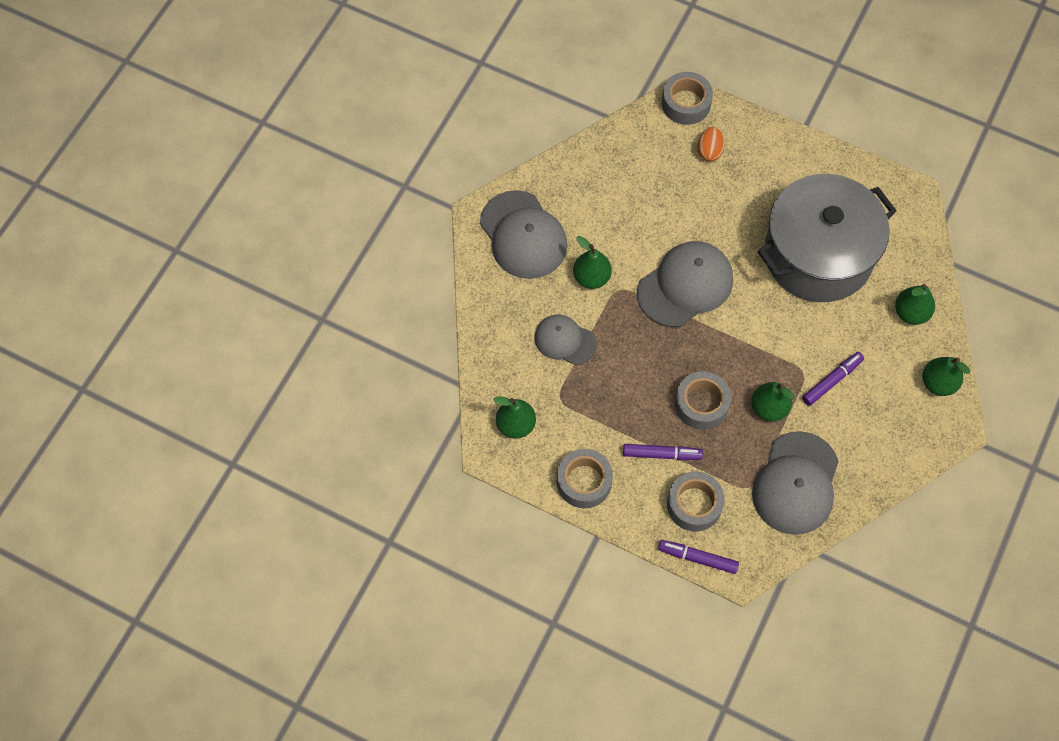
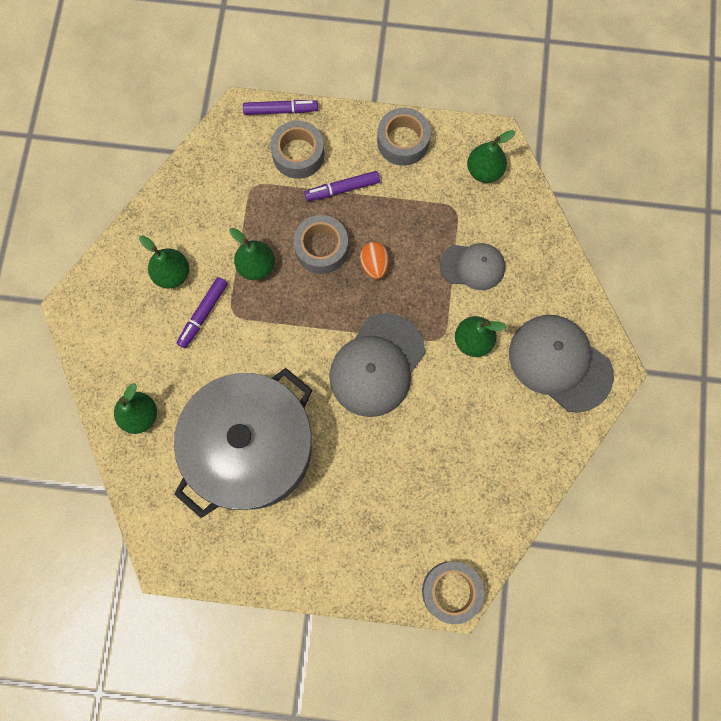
camera: 160 degrees right, 10 degrees up
(709, 151) = (404, 536): orange egg -> orange egg (374, 265)
(796, 483) = (212, 204): grey cap -> none
(938, 383) = (98, 348): green pear -> green pear (172, 274)

